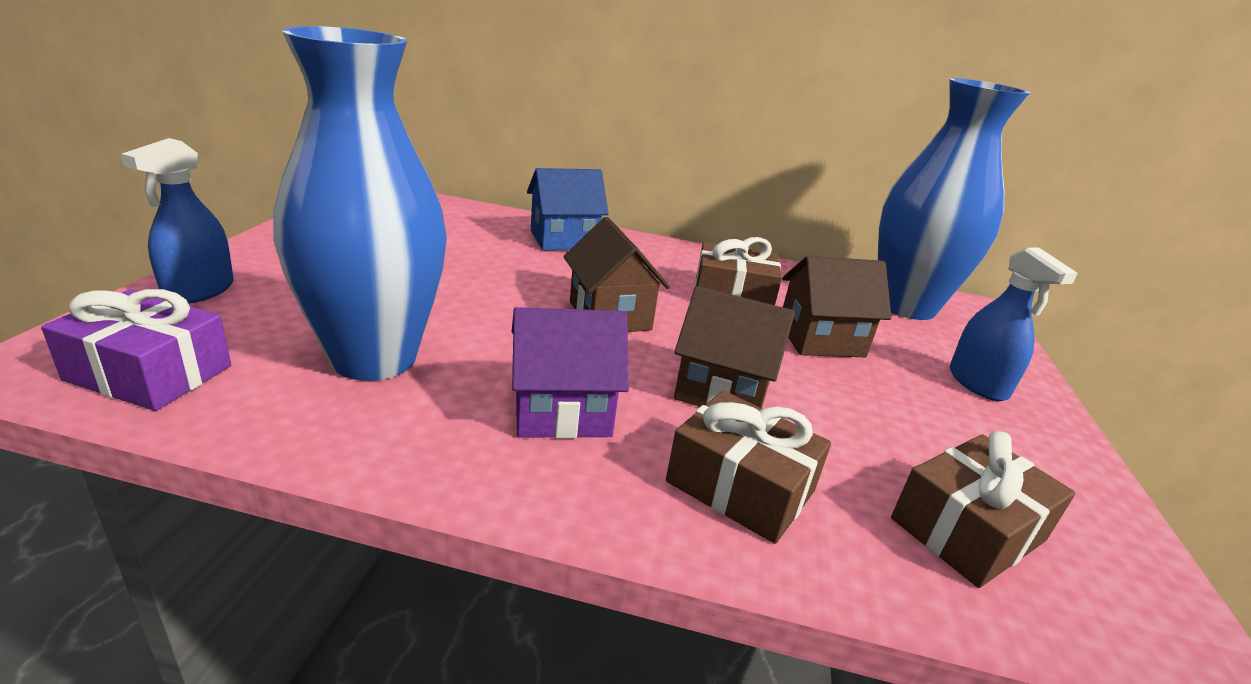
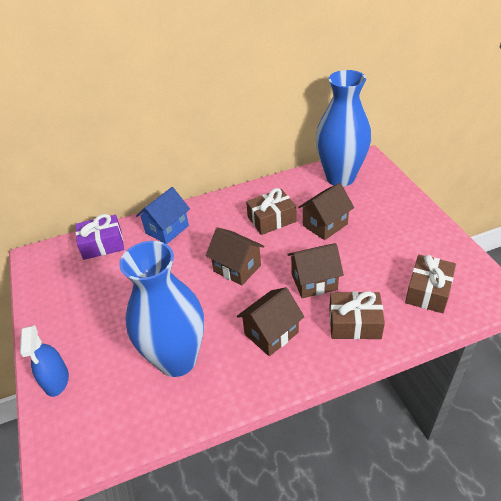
camera: 25 degrees left, 15 degrees up
(149, 373) = (106, 431): purple gift -> purple gift (102, 244)
(562, 412) = (271, 333): purple house -> brown house
(977, 383) = (392, 212): blue spray bottle -> none

